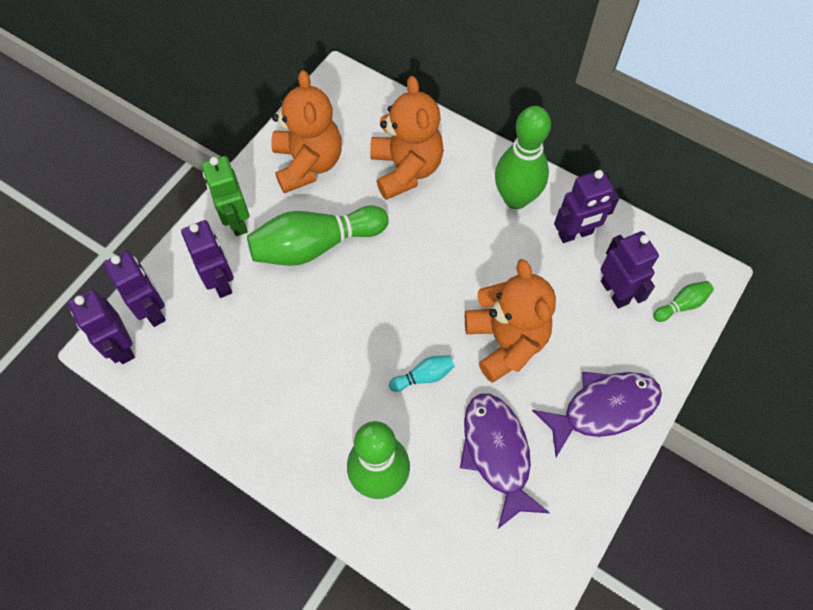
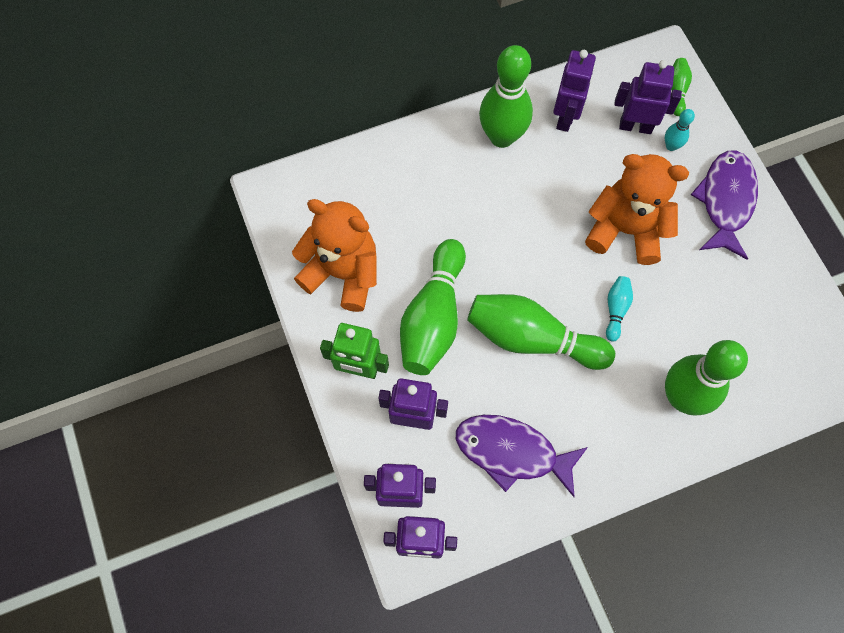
camera: 55 degrees left, 5 degrees up
(349, 327) = (532, 339): none -> green bowling pin
(406, 169) = (410, 199): orange teddy bear -> none
(497, 453) = (715, 298): purple fish -> purple fish (512, 452)
(620, 332) = (671, 146): none -> turquoise bowling pin

